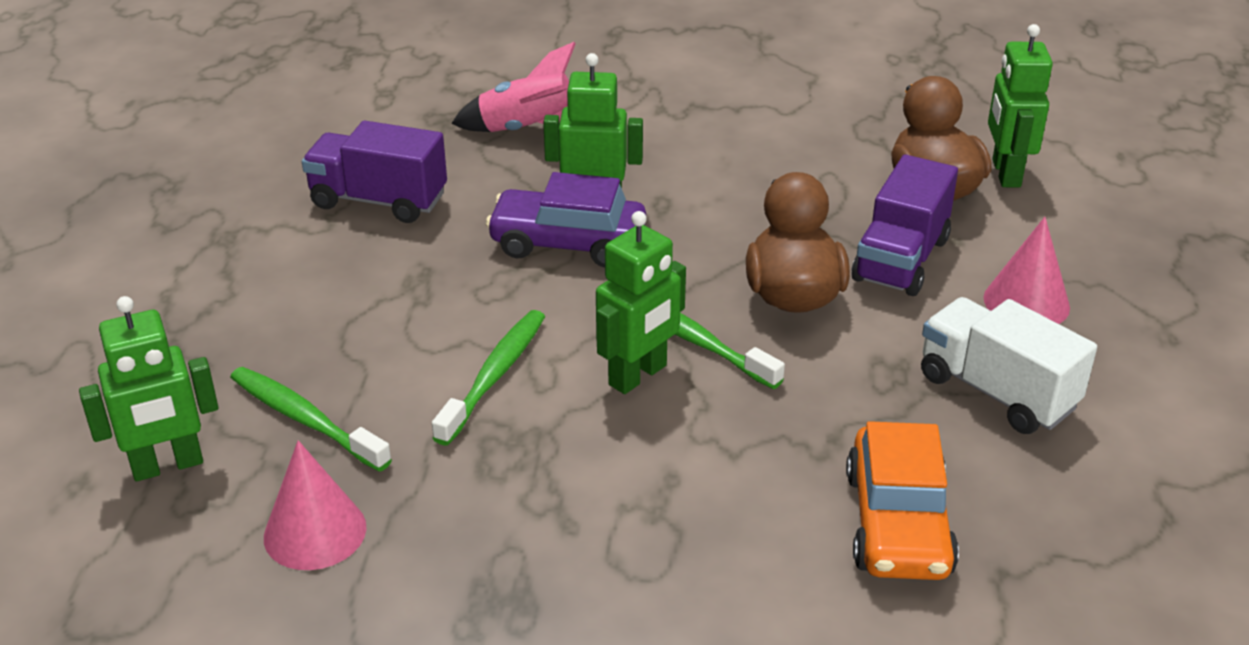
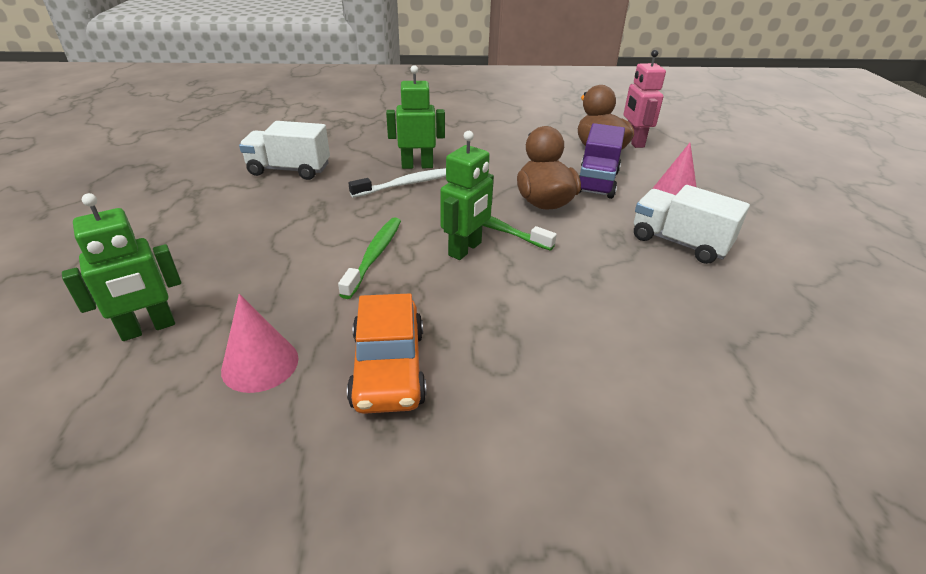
camera: 10 degrees left, 0 degrees up
(306, 420) = (250, 291): green toothbrush -> none
(378, 201) = (289, 170): purple truck -> white truck
(528, 130) = (372, 134): pink rocket -> none
(568, 243) = (406, 184): purple car -> white toothbrush
(898, 523) = (655, 321): orange car -> orange car (388, 368)
(1005, 173) = (633, 142): green robot -> pink robot

